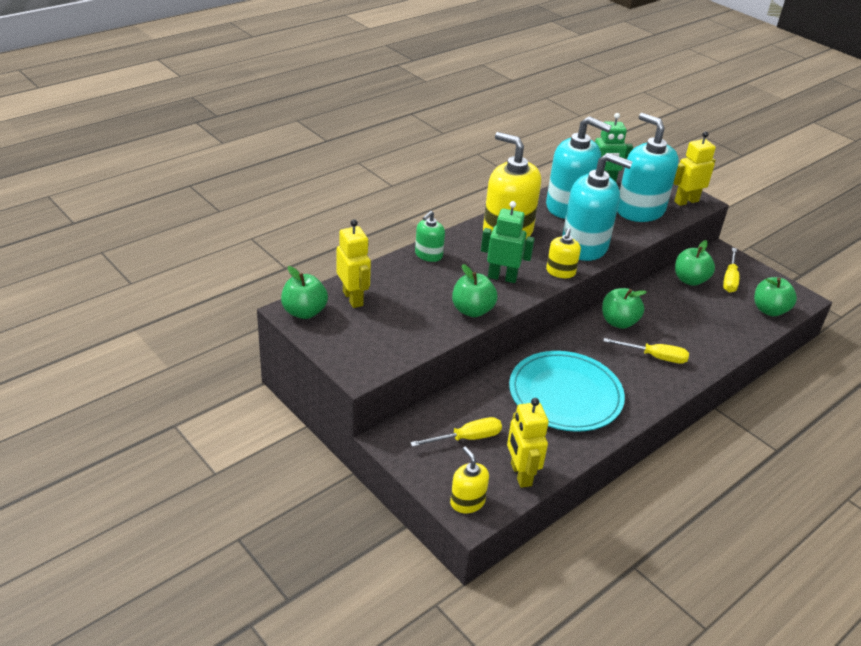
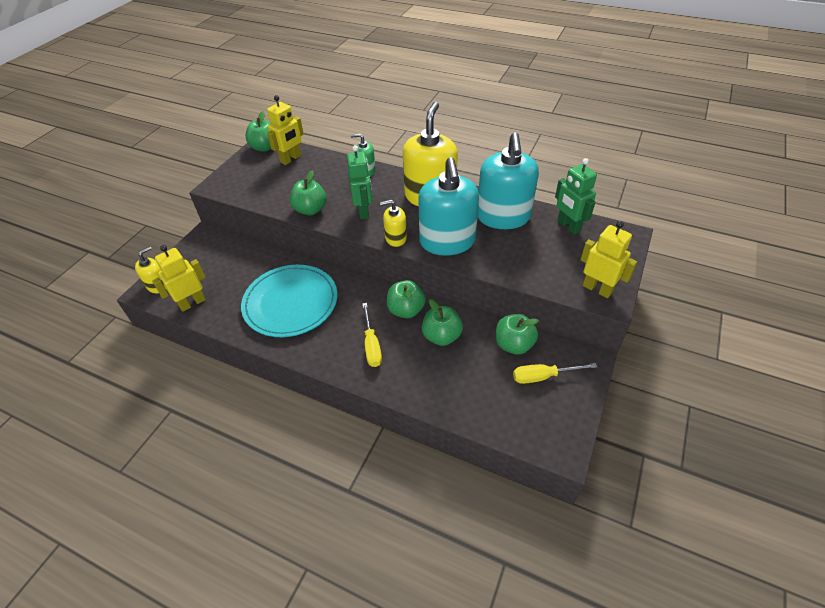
camera: 70 degrees right, 10 degrees up
(467, 438) = (219, 267): yellow screwdriver -> none
(640, 210) = (543, 261): turquoise soap dispenser -> none
(769, 310) = (513, 421): green apple -> green apple (441, 336)

